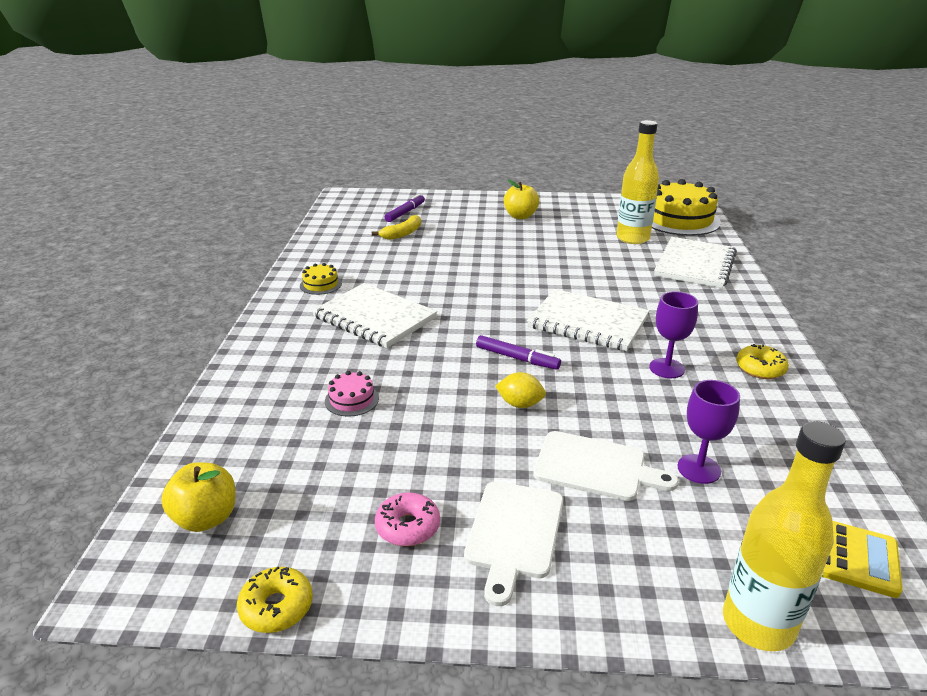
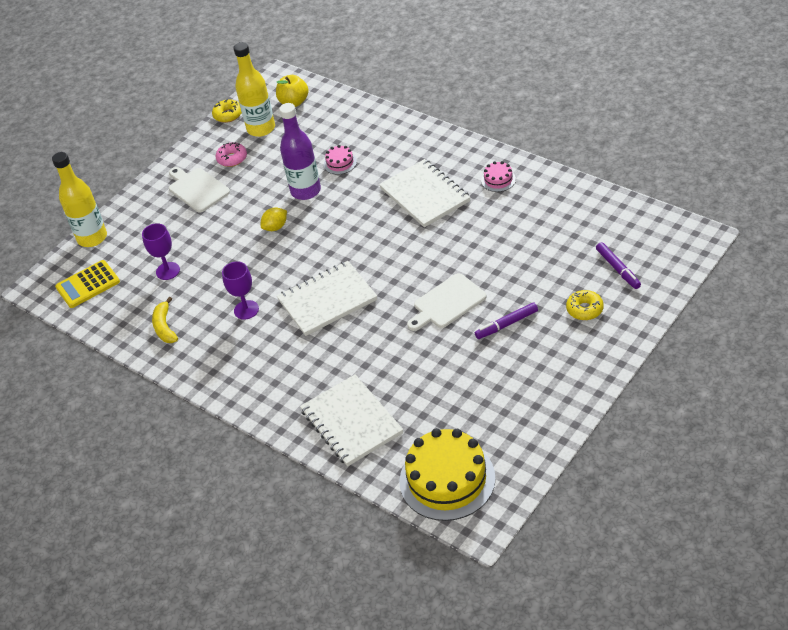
camera: 130 degrees right, 15 degrees up
(320, 284) = (498, 180): yellow cake -> pink cake
(374, 318) = (425, 195): white notebook -> white notebook turned 75 degrees clockwise
(402, 233) = (565, 251): yellow banana -> yellow banana (165, 327)
(430, 407) = (306, 191): none -> purple bottle
(517, 358) = (318, 245): purple marker -> purple marker (506, 324)
(520, 216) = (548, 351): yellow apple -> none
(595, 467) = (205, 234): white cutting board -> white cutting board (447, 303)
(632, 238) = (434, 411): yellow bottle -> yellow bottle (261, 128)
(760, 368) = (204, 356): yellow donut -> yellow donut (584, 309)

